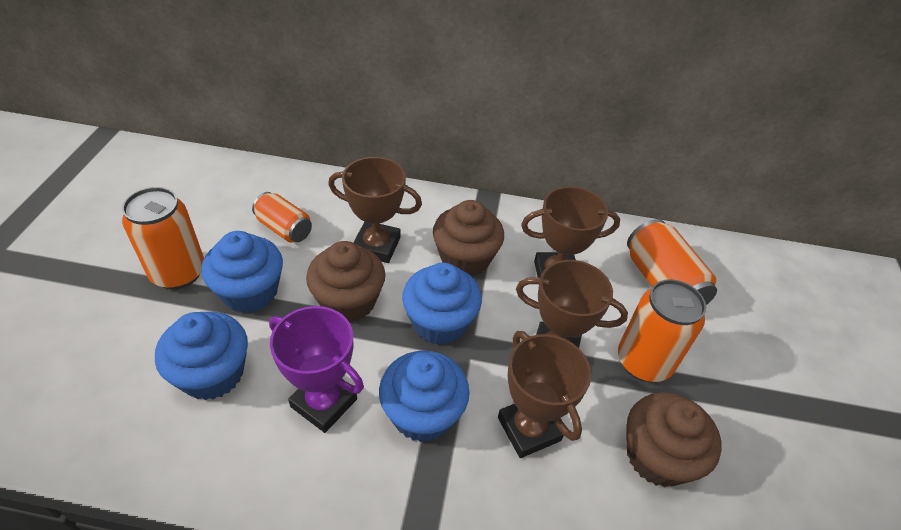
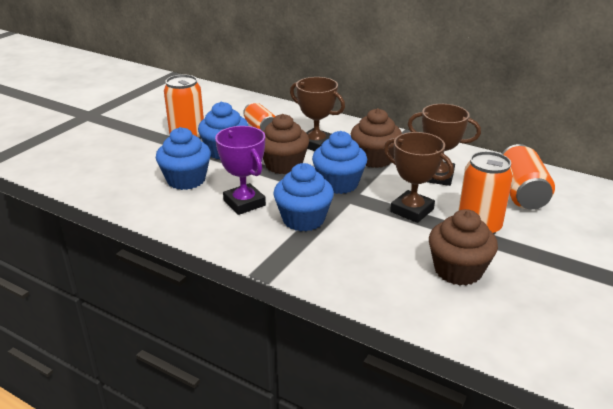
camera: 25 degrees right, 15 degrees down
(528, 429) = (371, 239): brown trophy -> none

